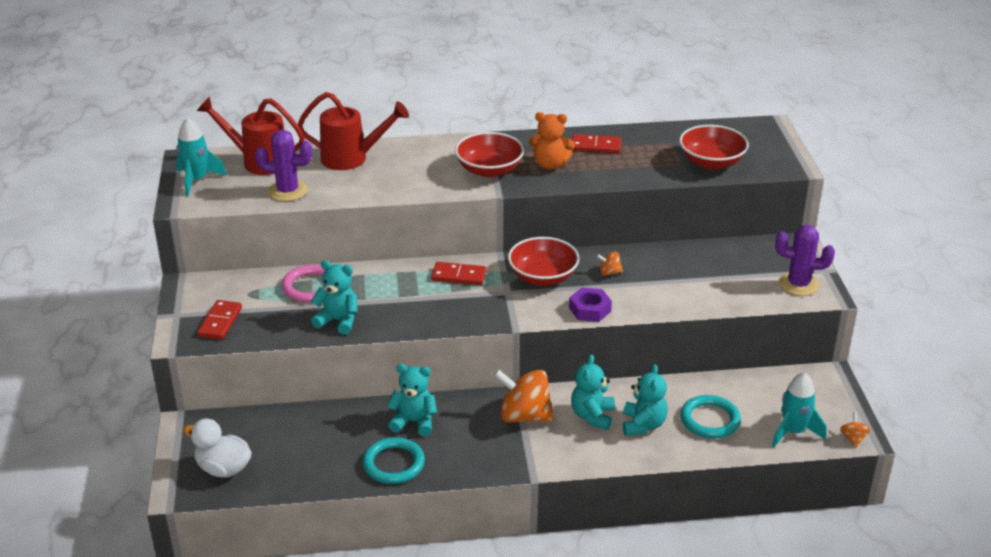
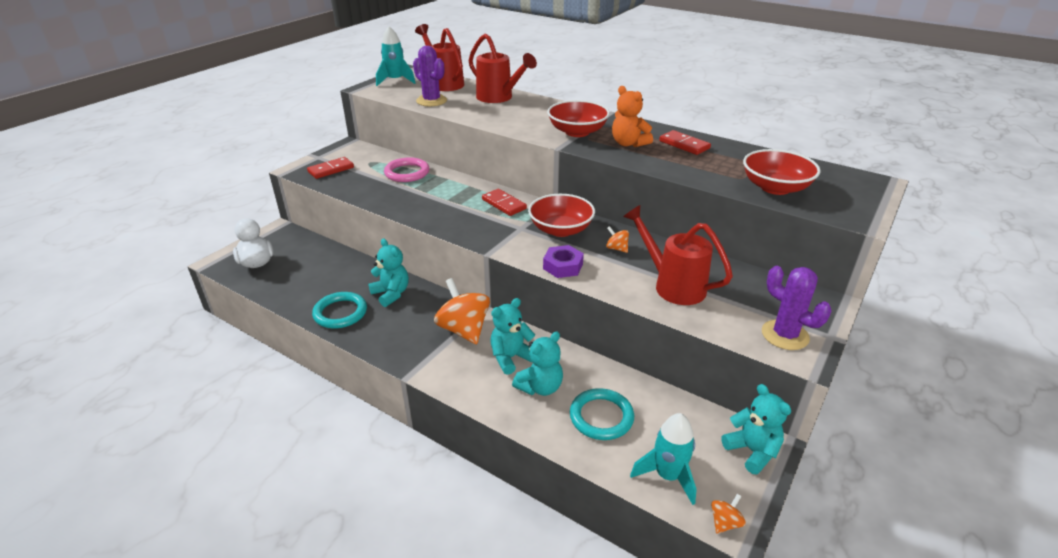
camera: 40 degrees right, 0 degrees up
(338, 321) = (390, 197): turquoise teddy bear -> turquoise teddy bear (752, 451)
(687, 284) = (672, 285): none -> red watering can

